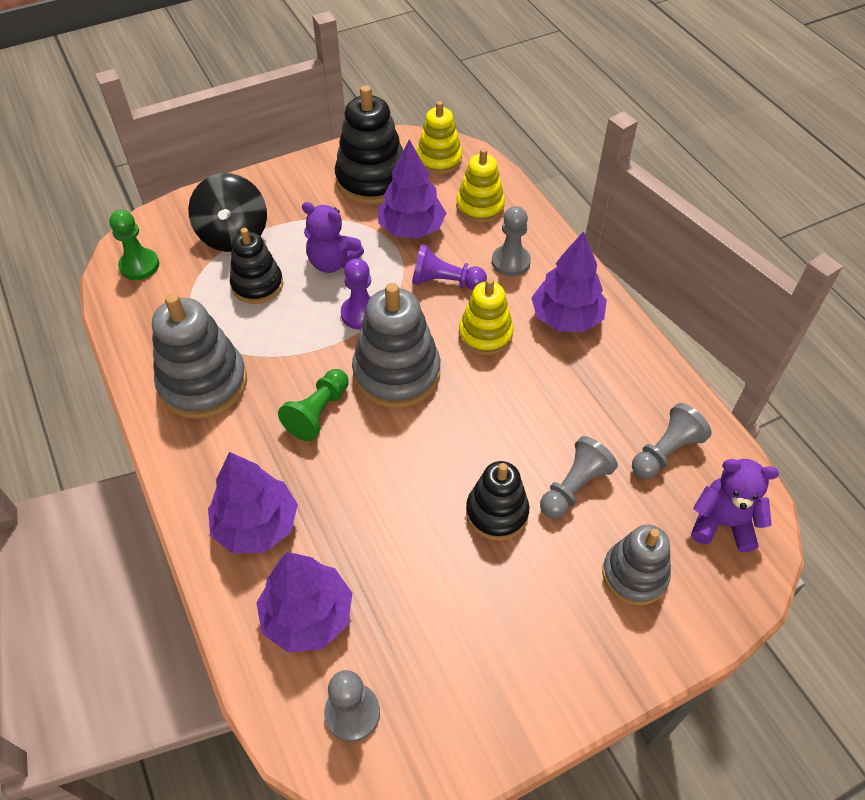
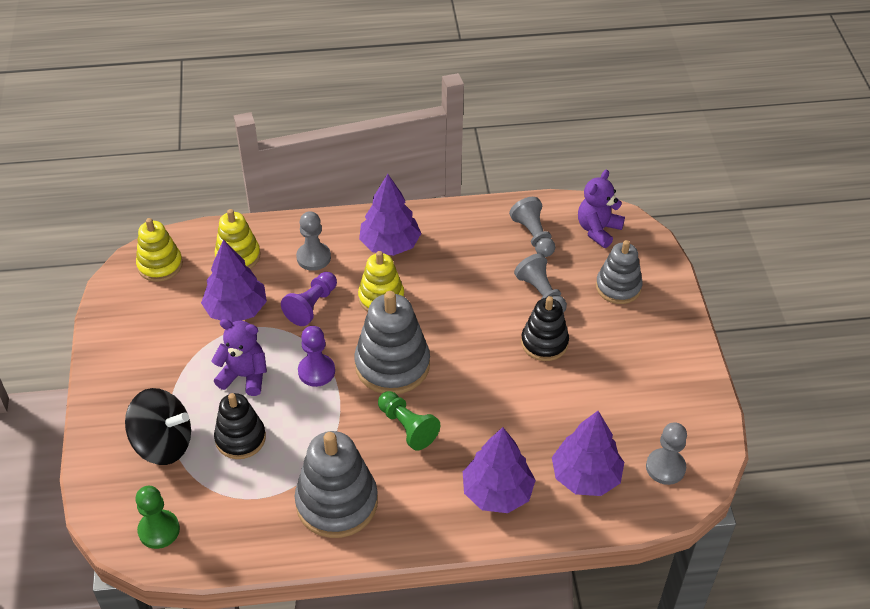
camera: 70 degrees left, 5 degrees down
(332, 262) = (244, 376): purple teddy bear -> purple teddy bear turned 120 degrees counterclockwise
(372, 180) = (156, 320): black stacking toy -> none

